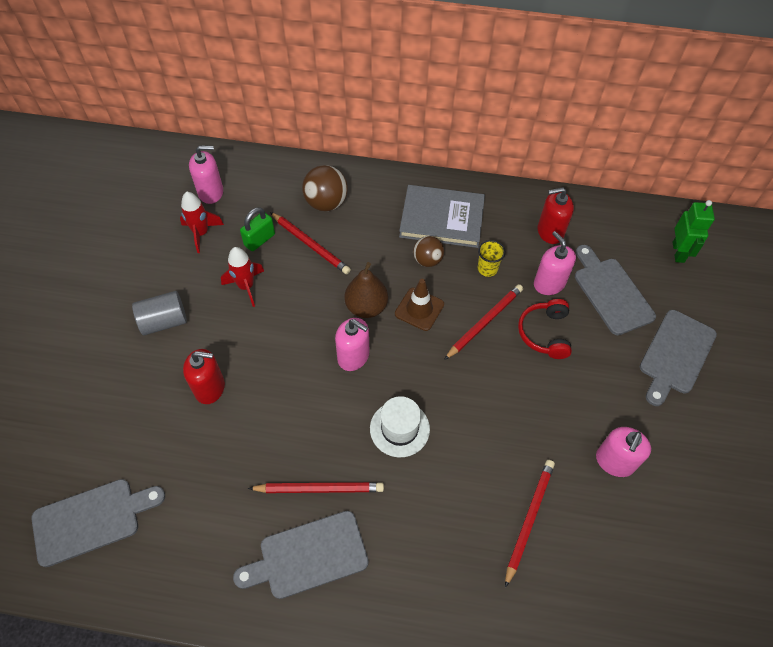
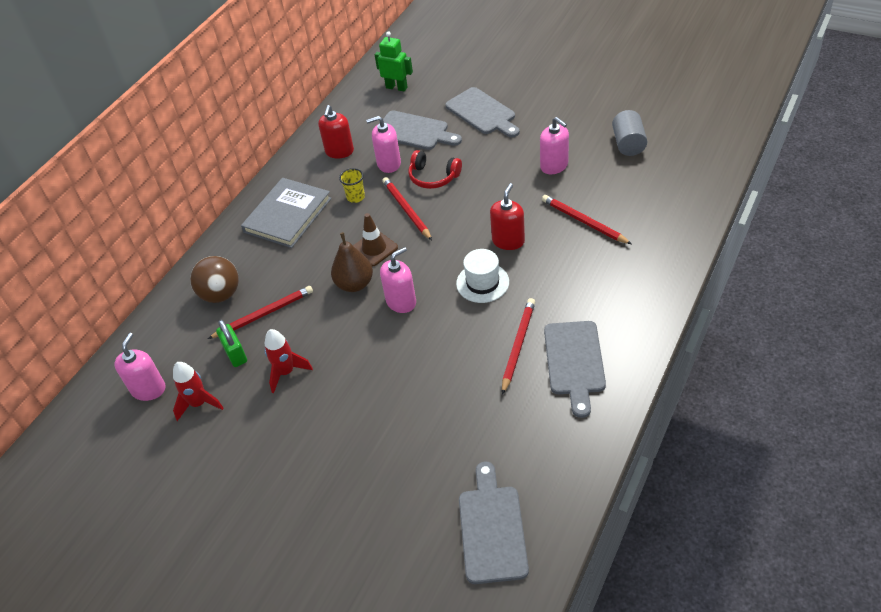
camera: 65 degrees left, 10 degrees down
(164, 321) = (293, 448): grey cylinder -> grey cylinder (628, 144)
(210, 388) = (387, 415): red soap dispenser -> red soap dispenser (508, 241)
(427, 260) = (327, 233): brown ball -> none
(611, 292) = (414, 131): grey cutting board -> grey cutting board turned 150 degrees counterclockwise

